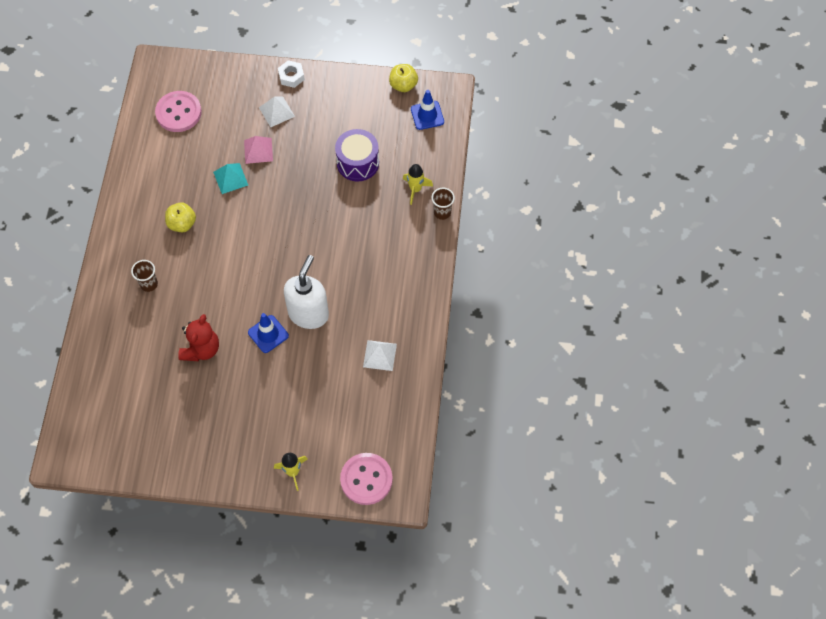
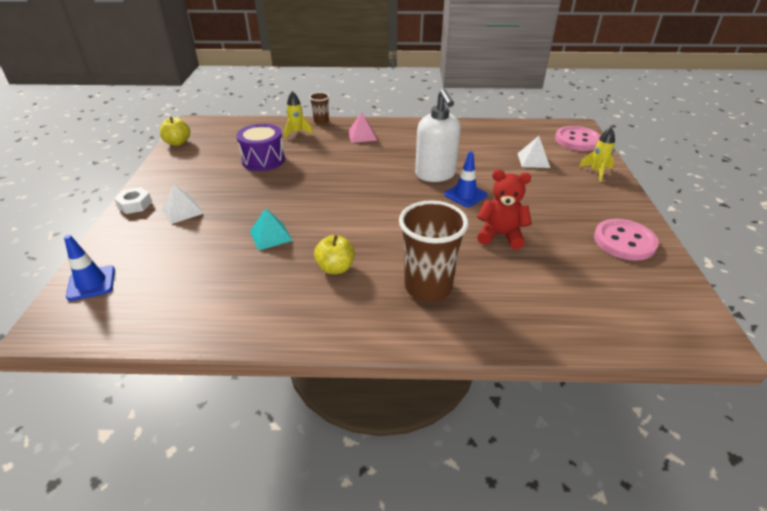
camera: 95 degrees left, 25 degrees down
(149, 284) = (428, 287): brown cup -> brown cup, size x1.99
(178, 113) = (153, 291): pink button -> pink button (624, 241)
(258, 150) = (234, 219): pink pyramid -> pink pyramid (362, 135)
(308, 314) = (435, 175): white soap dispenser -> white soap dispenser turned 120 degrees counterclockwise
(380, 355) = (464, 140): white pyramid -> white pyramid (533, 160)
(427, 115) = (217, 131): blue traffic cone -> blue traffic cone (91, 283)

